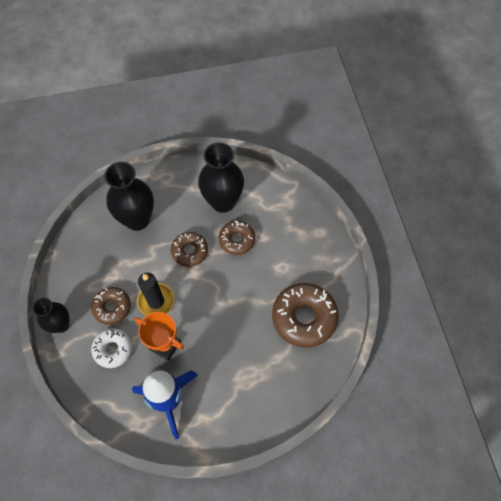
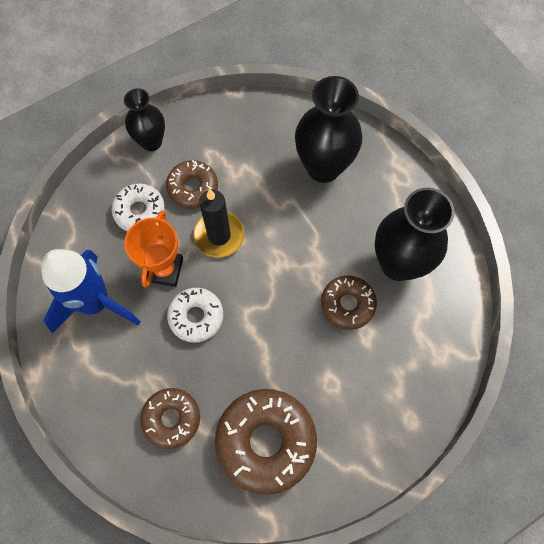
camera: 70 degrees right, 5 degrees up
(190, 251) = (305, 249): brown donut -> brown donut (171, 418)
(207, 334) = (196, 317): none -> white donut

